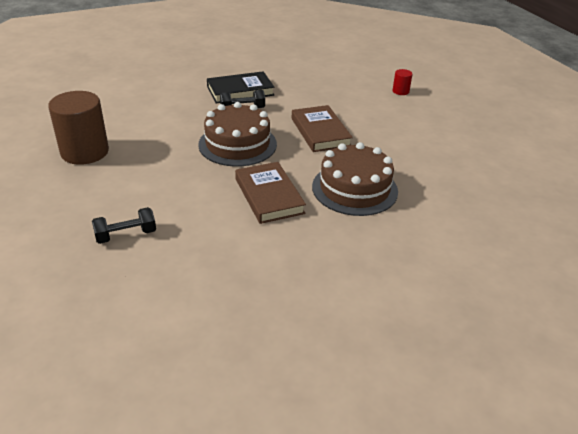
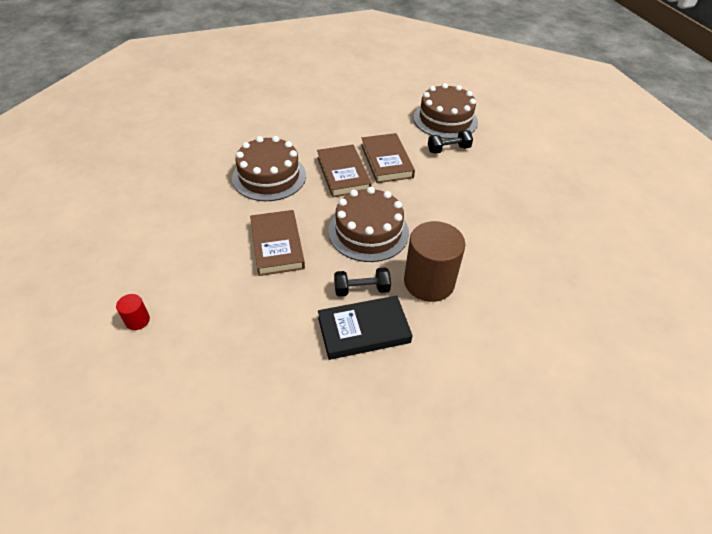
camera: 175 degrees left, 10 degrees up
(85, 152) = (518, 228): brown cylinder -> brown cylinder (429, 282)
(111, 288) = (445, 119): none -> brown cake
(215, 214) = (386, 161): none -> brown book

